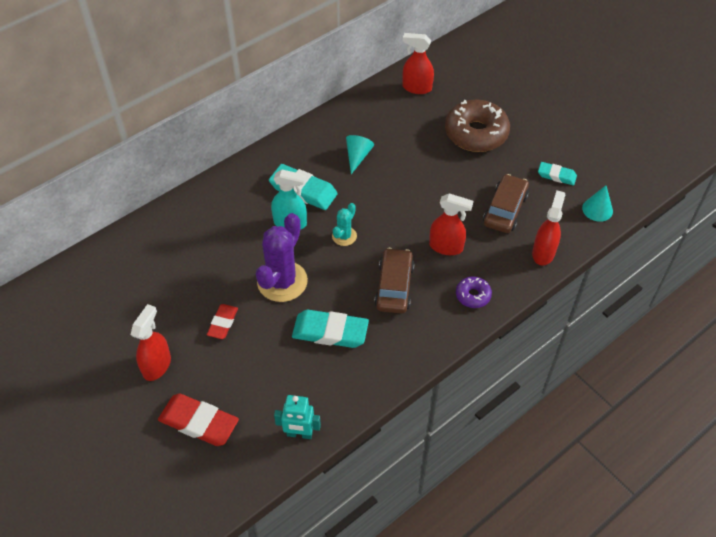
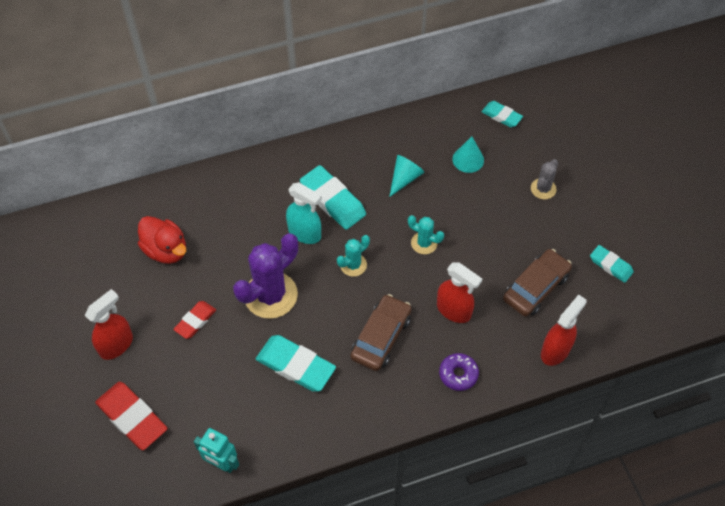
camera: 20 degrees right, 5 degrees up
(169, 273) = (166, 250): none -> red duck
(397, 202) = (424, 243): none -> turquoise cactus
(416, 88) = (501, 116): red spray bottle -> turquoise eraser
(476, 133) = (543, 189): brown donut -> grey cactus
(597, 209) = (638, 319): turquoise cone -> turquoise cone (468, 159)

